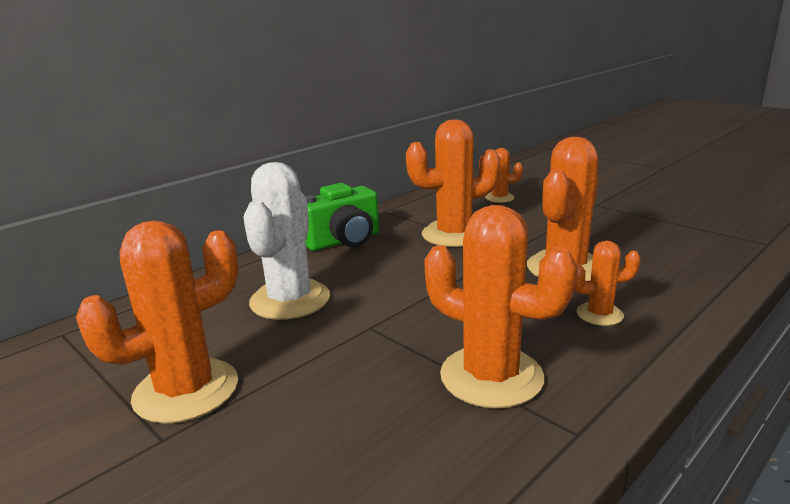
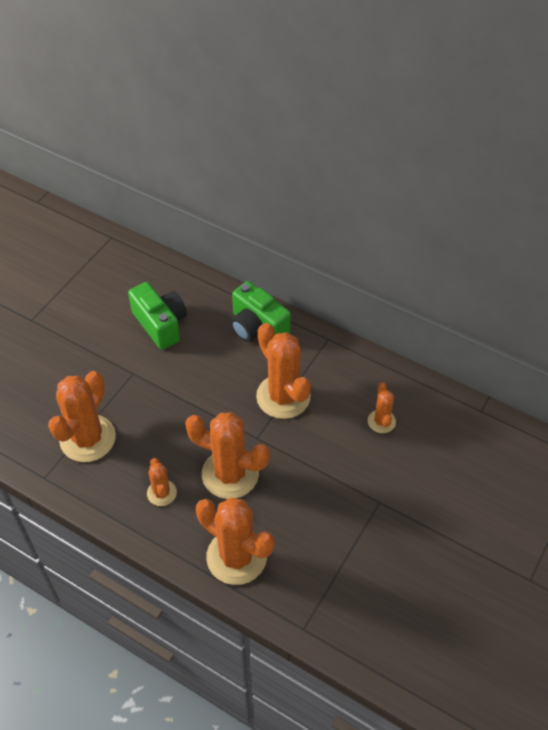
camera: 75 degrees right, 30 degrees up
(186, 390) = (66, 313): orange cactus -> orange cactus (236, 557)
(290, 300) = (160, 324): white cactus -> green camera

